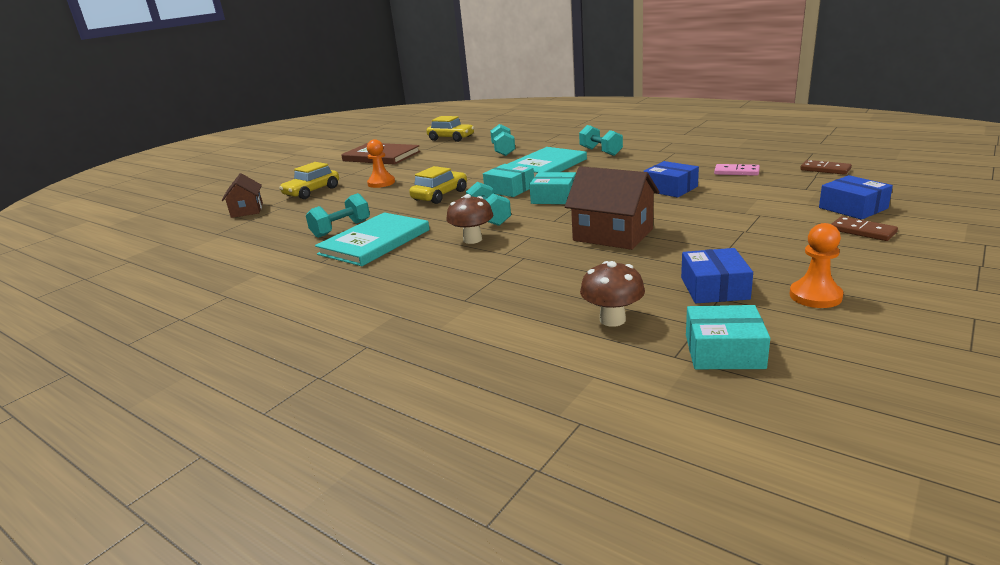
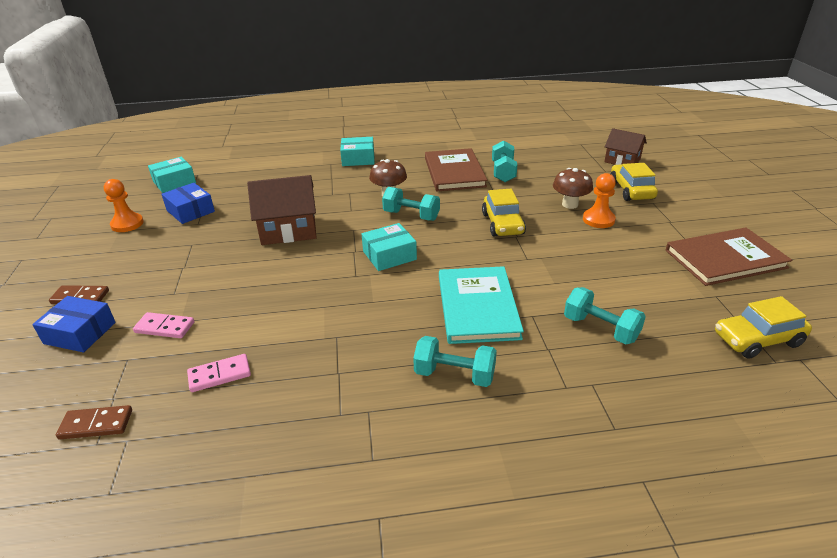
camera: 135 degrees right, 10 degrees up
(375, 242) = (454, 172): turquoise book -> brown book
(509, 189) = (452, 253): turquoise box -> turquoise box (358, 159)
(612, 319) = (238, 178): brown mushroom -> brown mushroom (570, 204)
(670, 188) = (283, 308): blue box -> none
(772, 197) = (165, 327): none -> pink domino

